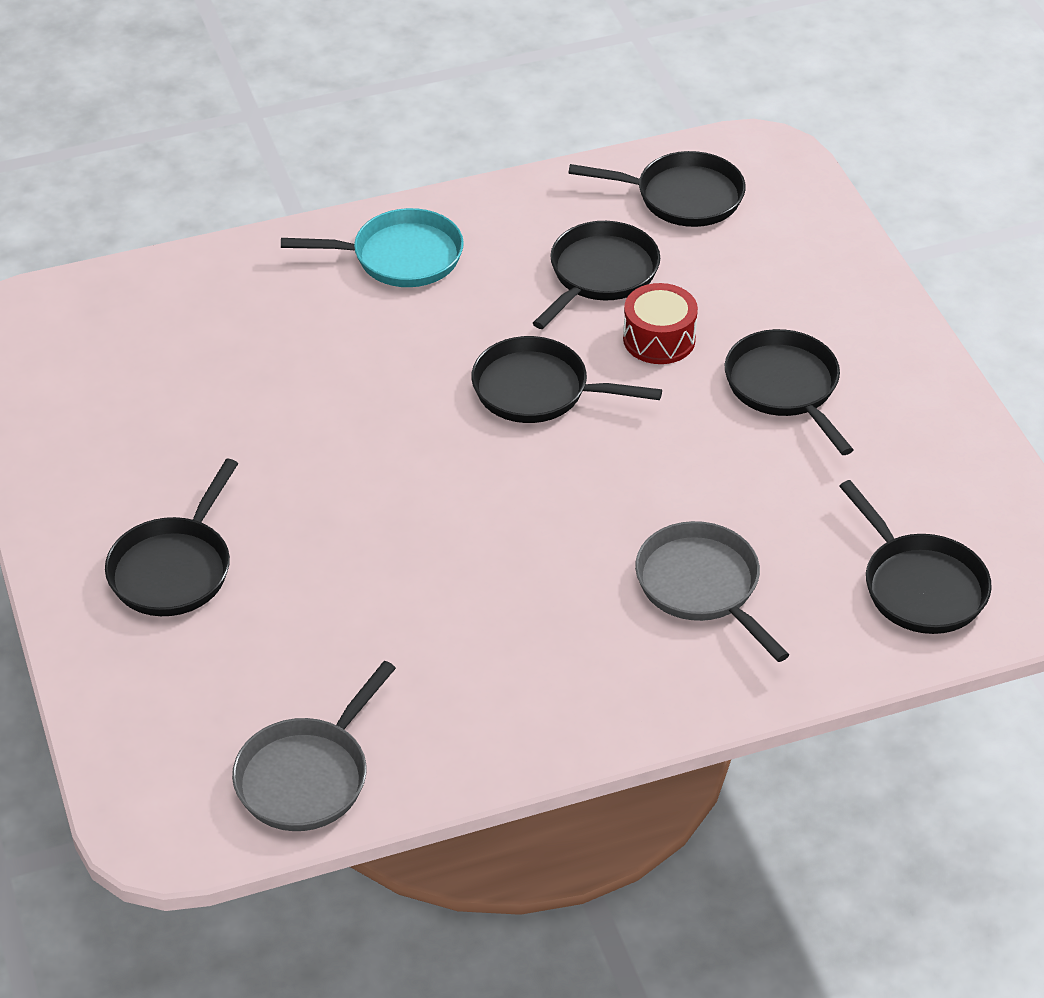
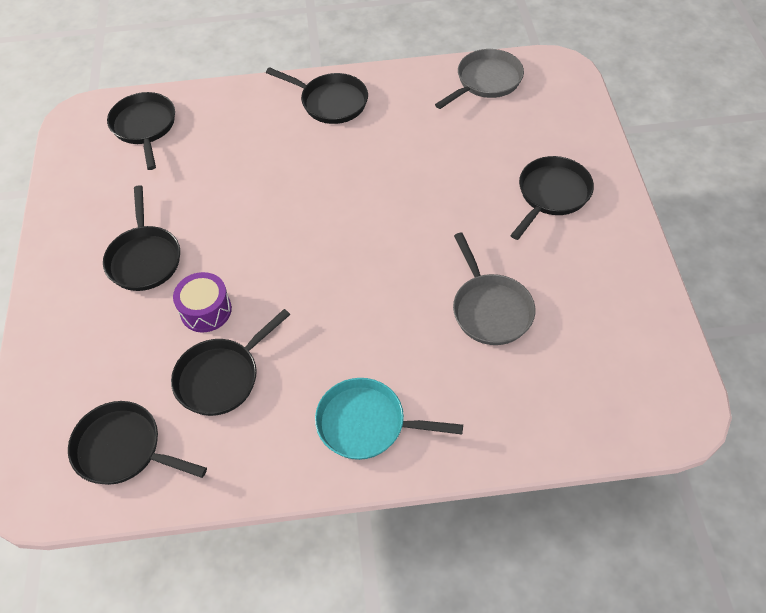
camera: 165 degrees left, 10 degrees up
(538, 390) = (302, 282): black pan -> black pan (330, 102)
(659, 339) = (206, 310): red drum -> purple drum
(702, 587) = (257, 142): grey pan -> grey pan (490, 309)

